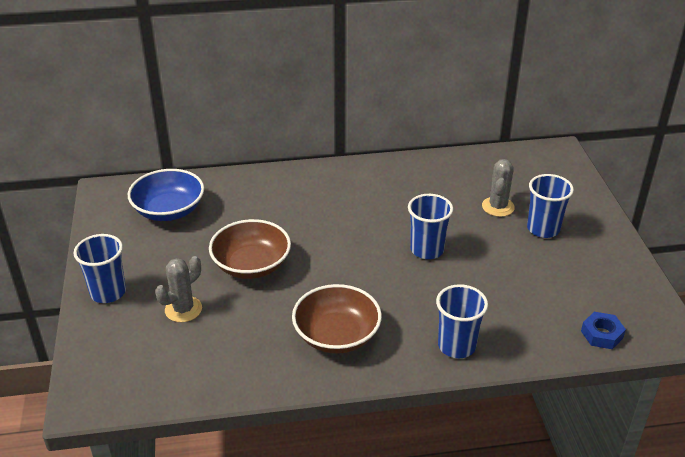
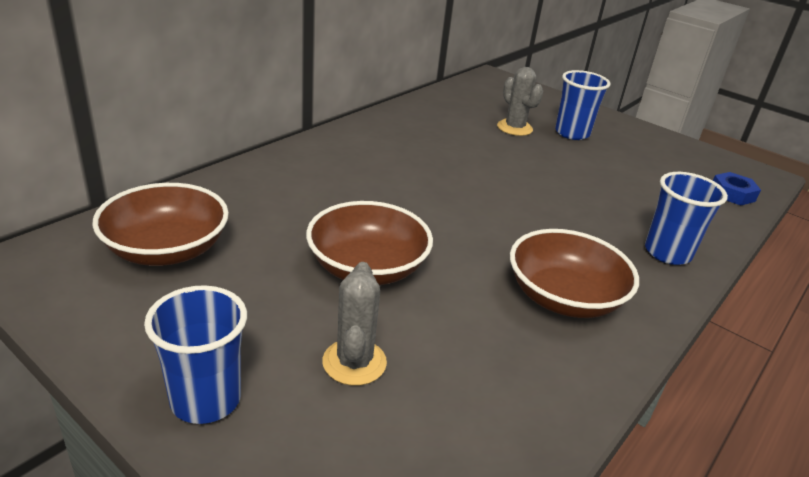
camera: 45 degrees left, 5 degrees down
(169, 210) = (166, 249): blue bowl -> brown bowl
(427, 250) = (515, 181): blue cup -> none

